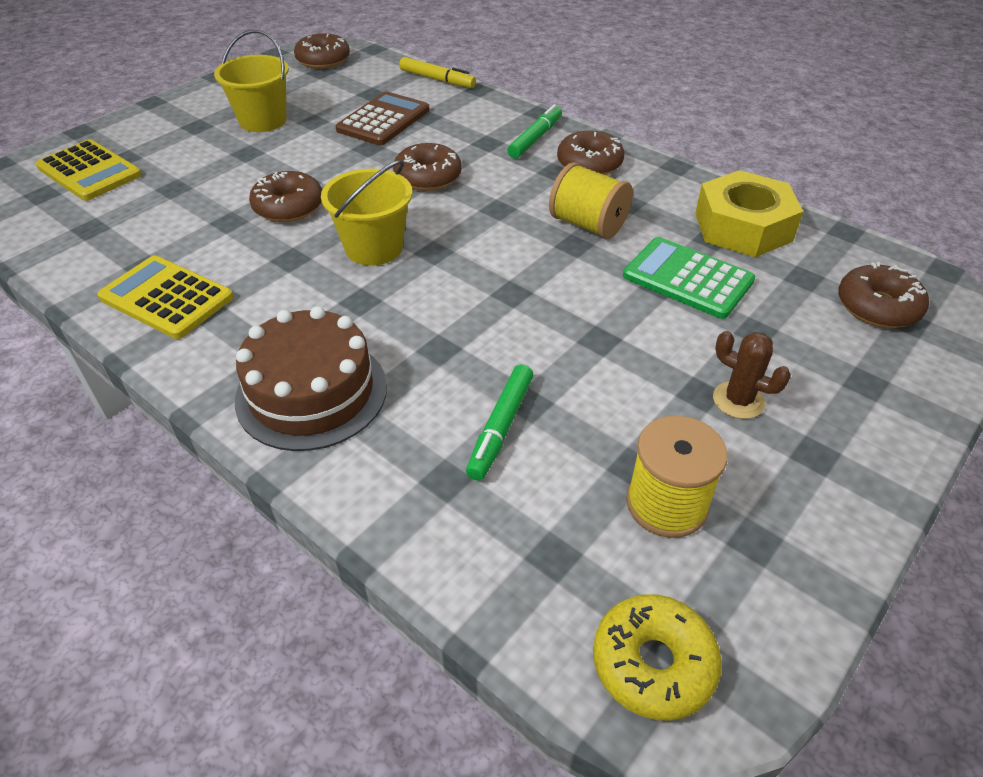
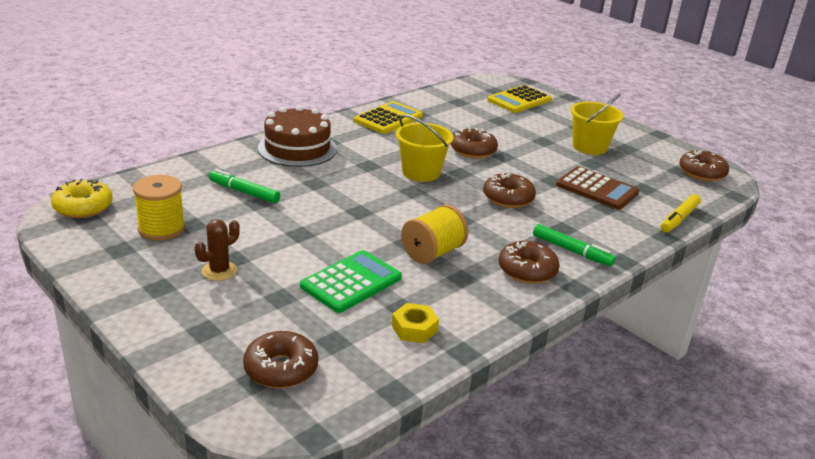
camera: 95 degrees right, 15 degrees down
(743, 227) = (414, 329): yellow nut -> yellow nut, size x0.50

